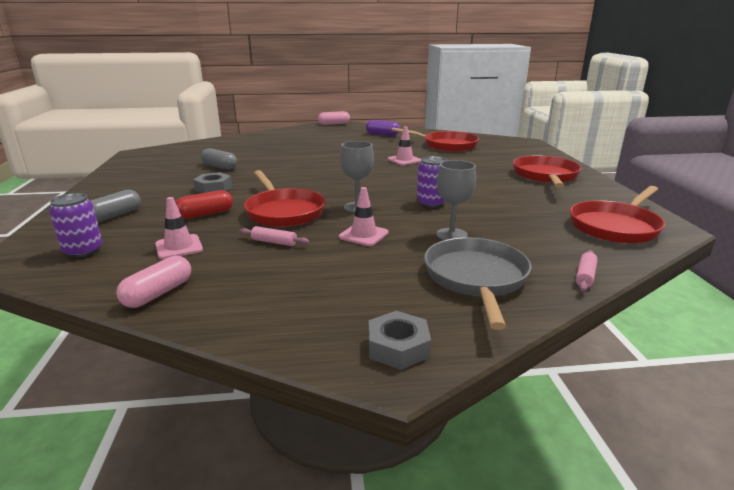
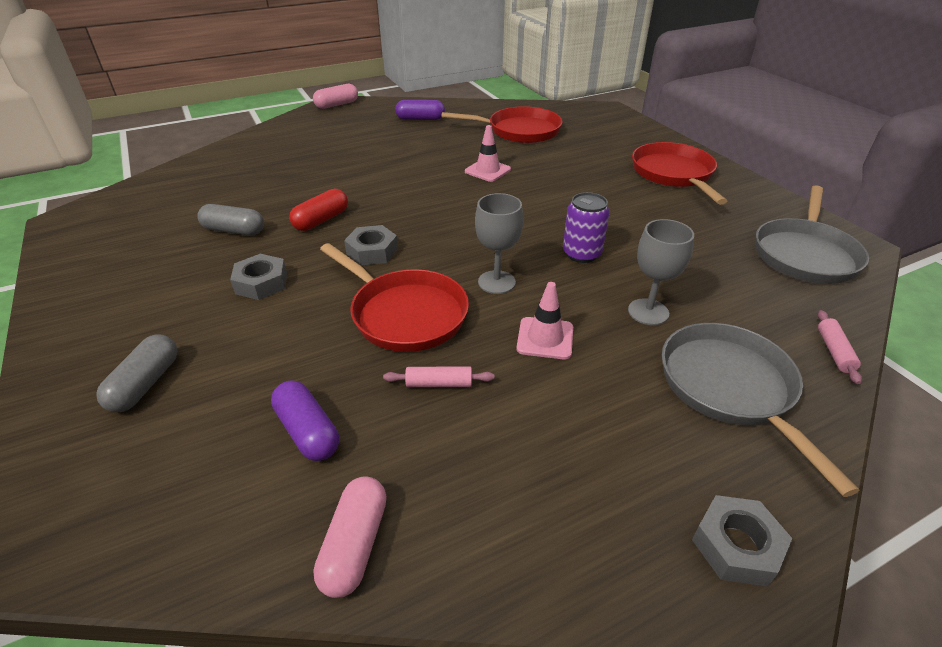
camera: 20 degrees left, 15 degrees up
(83, 251) = (156, 483): purple can -> none
(179, 247) = (308, 431): pink traffic cone -> purple capsule
(205, 214) = (293, 346): red capsule -> red capsule (321, 220)
(291, 184) = (372, 251): none -> grey nut
(615, 226) = (805, 254): red pan -> grey pan

